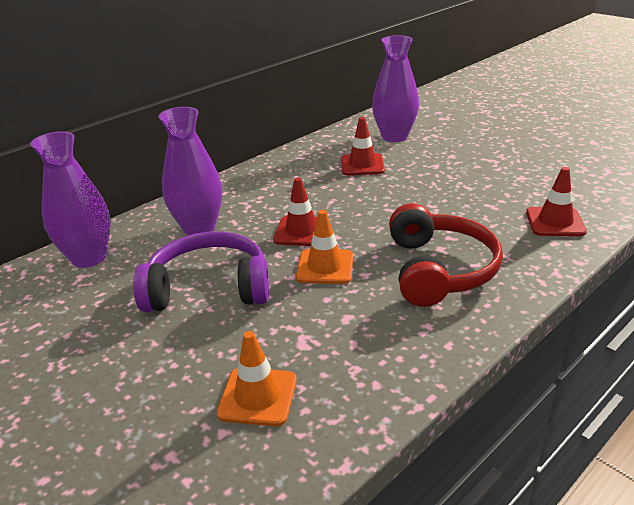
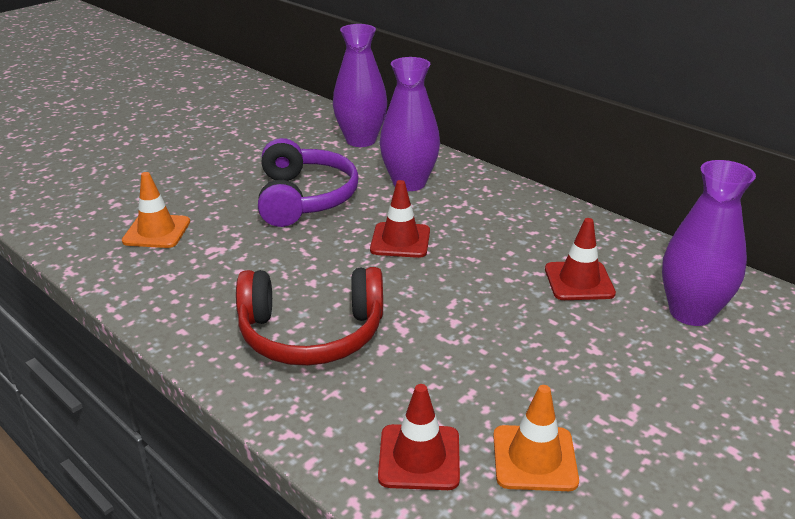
camera: 85 degrees right, 0 degrees up
(325, 267) = (329, 257): orange traffic cone -> orange traffic cone (534, 458)

